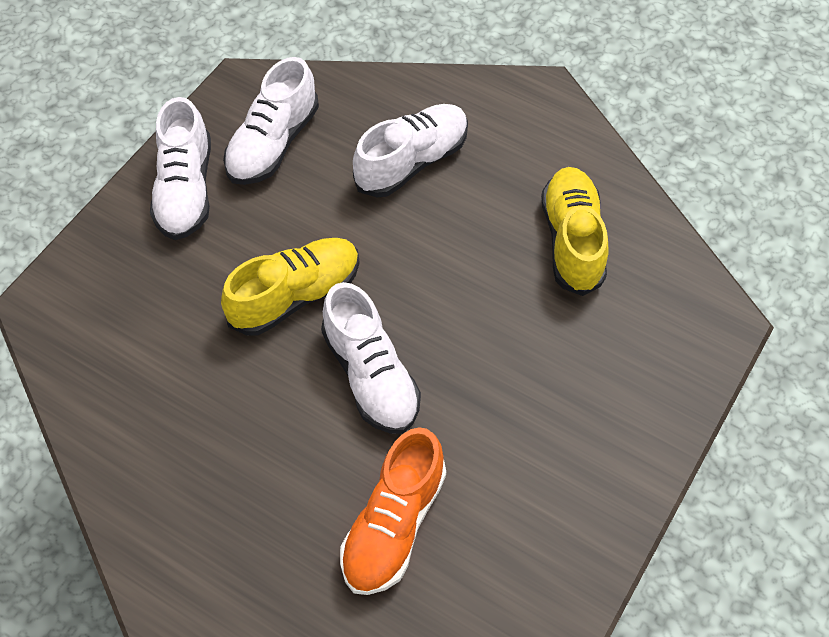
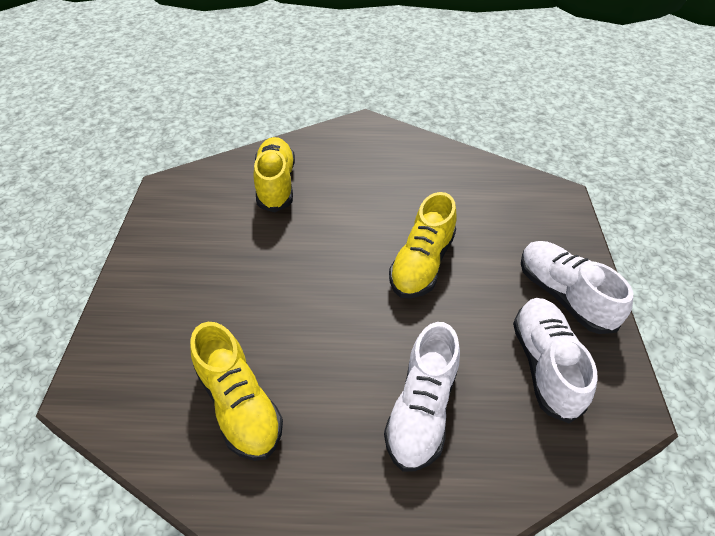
camera: 150 degrees right, 10 degrees down
(371, 375) = (337, 242): white shoe -> none
(393, 525) = (276, 184): orange shoe -> yellow shoe

